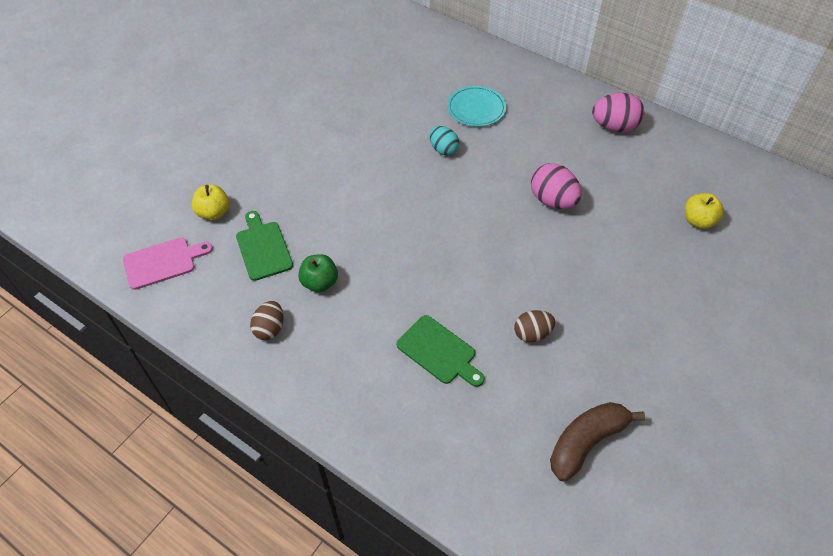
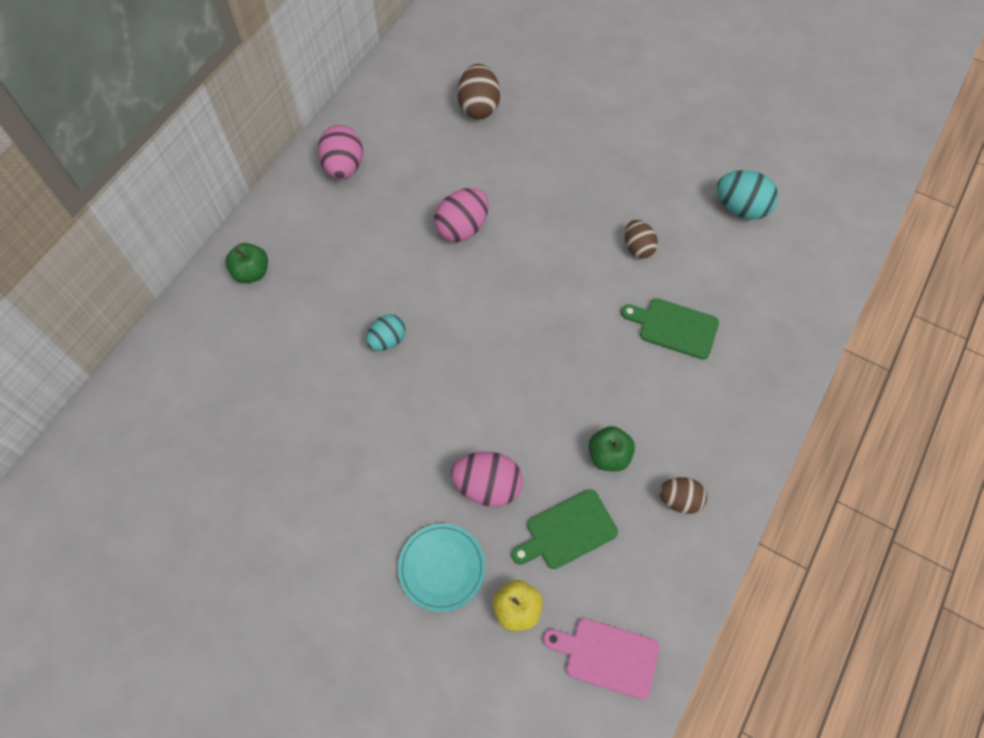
camera: 95 degrees left, 10 degrees up
(163, 262) = (607, 656): pink cutting board -> pink cutting board turned 45 degrees counterclockwise
(310, 202) = (487, 486): none -> pink egg
(439, 351) = (674, 327): green cutting board -> green cutting board turned 105 degrees counterclockwise
(476, 108) = (312, 307): turquoise plate -> turquoise plate (442, 568)
(508, 77) = (252, 272): none -> green apple
(586, 442) = (741, 208): brown banana -> turquoise egg
(698, 221) = (479, 107): yellow apple -> brown egg

